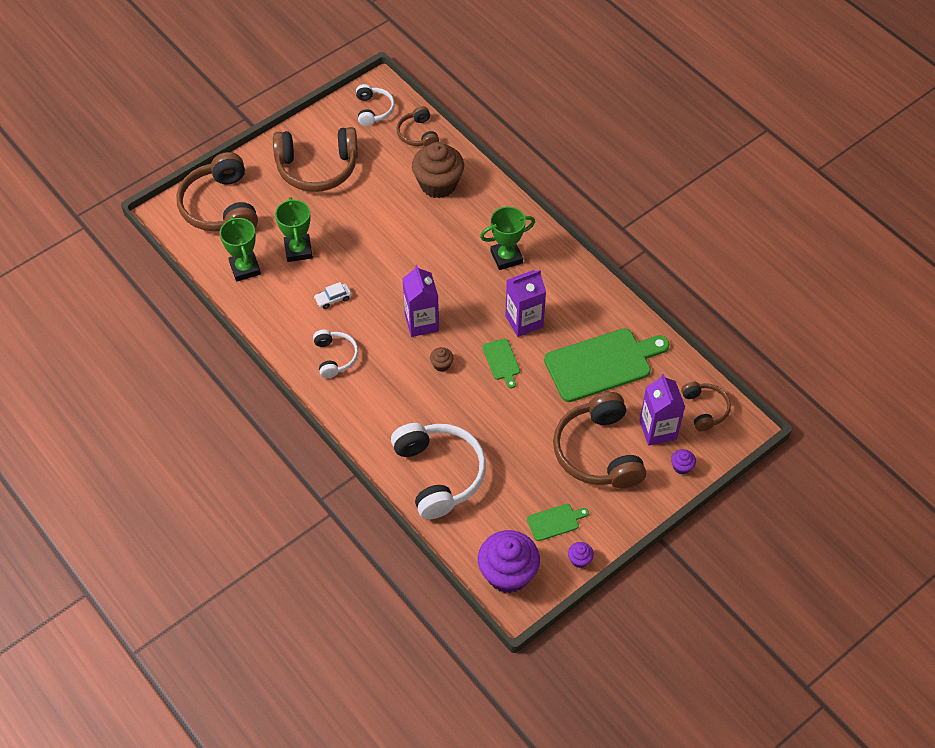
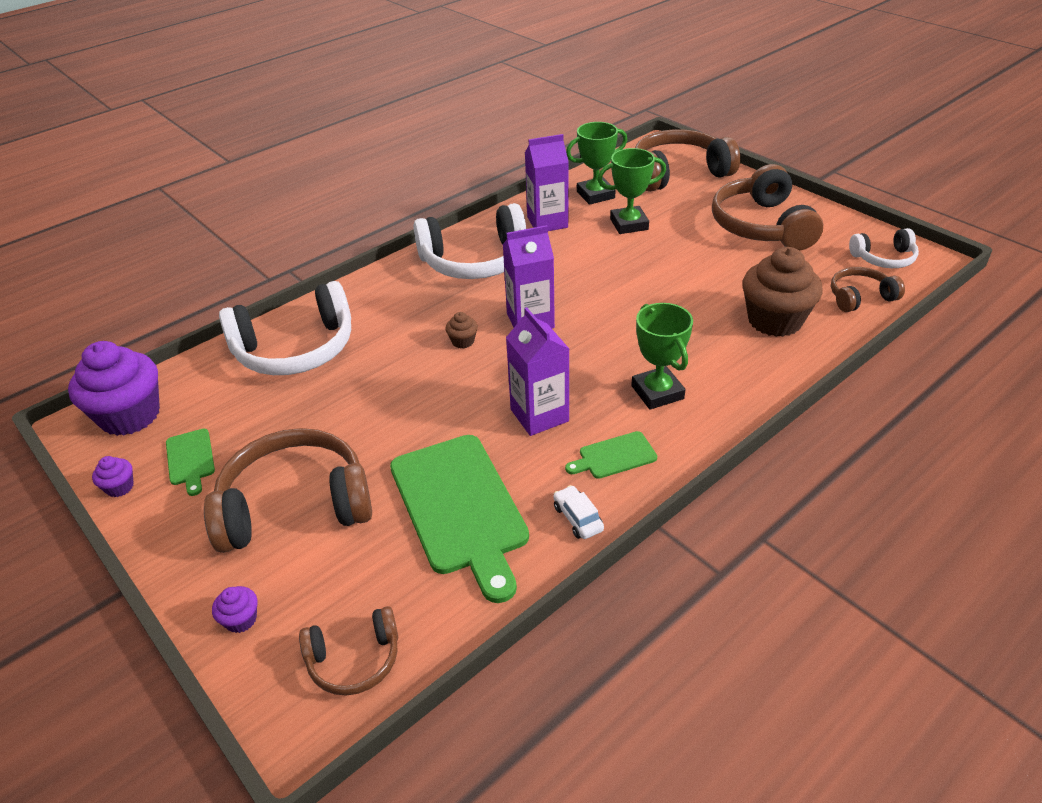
camera: 90 degrees right, 15 degrees down
(333, 299) = (560, 253): white car -> white car (578, 518)
(335, 357) = (475, 261): white headphones -> white headphones, size x1.87
(501, 361) = (467, 395): green cutting board -> green cutting board (614, 456)
(658, 430) = (322, 585): purple carton -> purple carton (547, 222)

